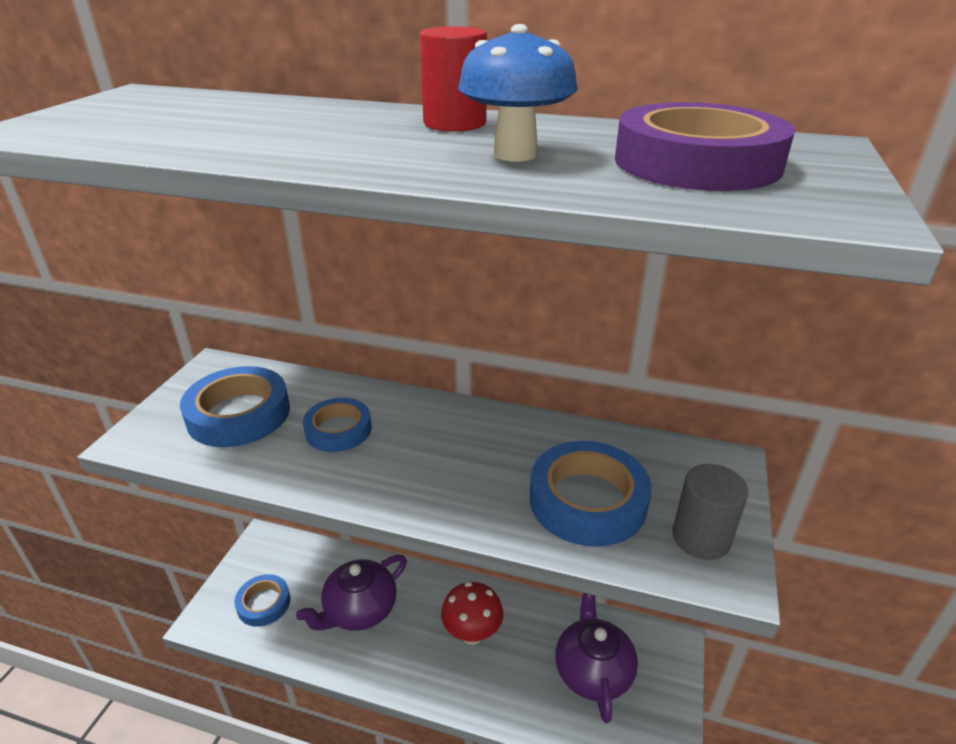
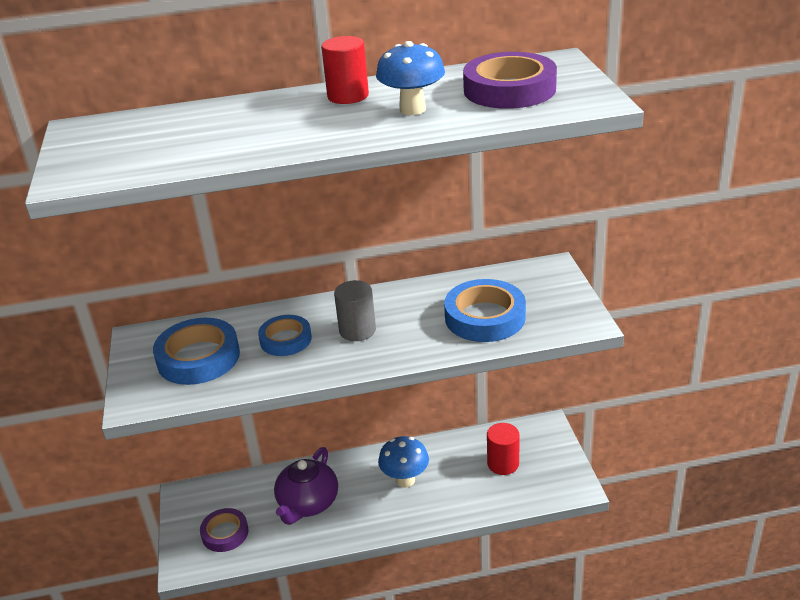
camera: 25 degrees left, 0 degrees up
(263, 603) = (225, 533): blue tape -> purple tape
(472, 633) = (405, 480): red mushroom -> blue mushroom
(592, 670) = (503, 464): purple teapot -> red cylinder
(701, 538) = (561, 311): grey cylinder -> grey cylinder (357, 330)

